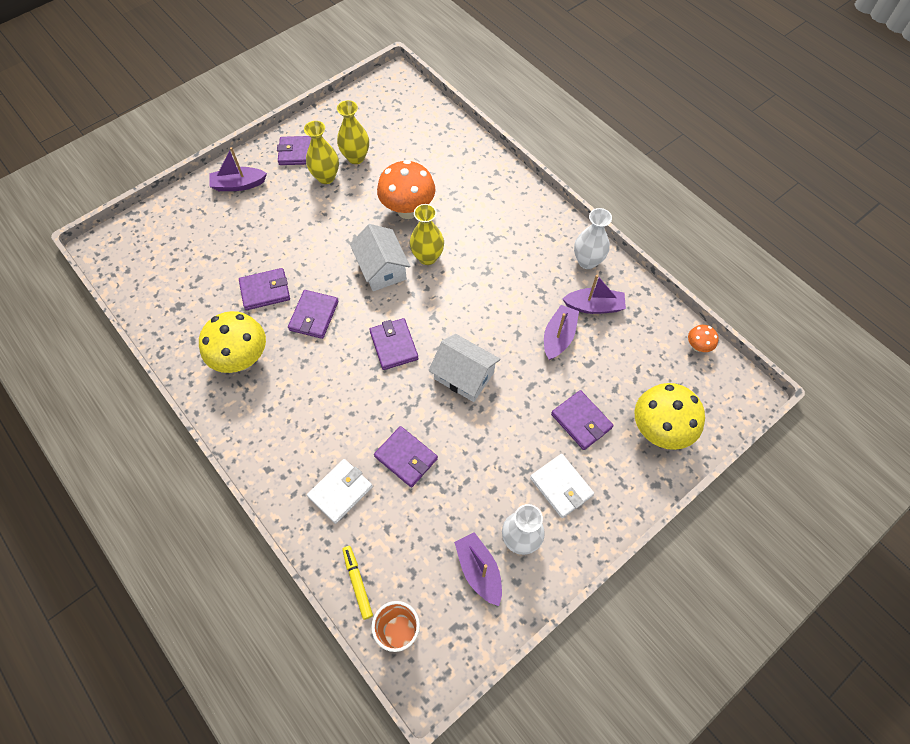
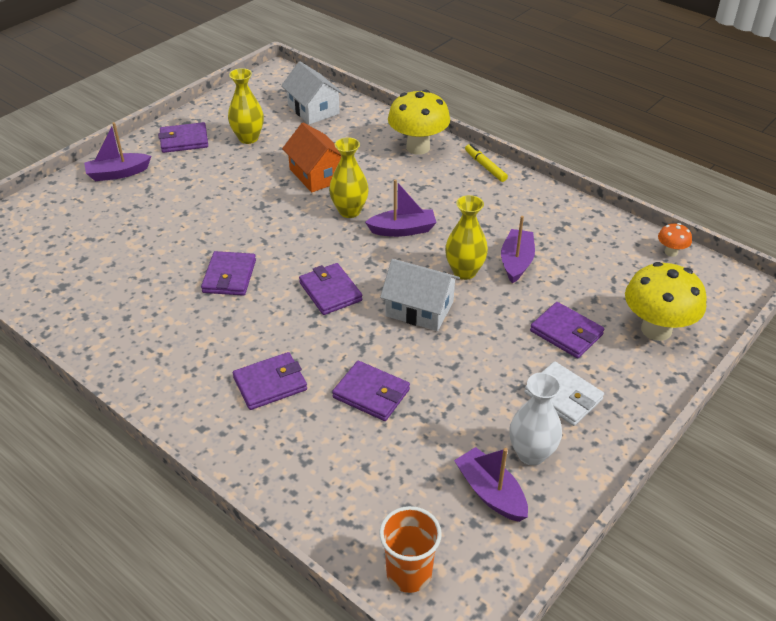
camera: 10 degrees left, 20 degrees down
(242, 359) = (150, 326): yellow mushroom -> yellow mushroom (418, 147)
(265, 291) = (166, 261): purple wallet -> purple wallet (270, 384)
(326, 177) = (218, 157): yellow vase -> yellow vase (464, 272)
(340, 491) = (298, 438): white wallet -> none
(357, 583) = (341, 529): yellow marker -> yellow marker (485, 166)
(382, 268) = (300, 226): white house -> white house (313, 109)
(408, 210) = (317, 175): orange mushroom -> orange house
(587, 261) = (527, 195): white vase -> none
(594, 306) = (547, 232): purple boat -> purple boat (402, 230)

